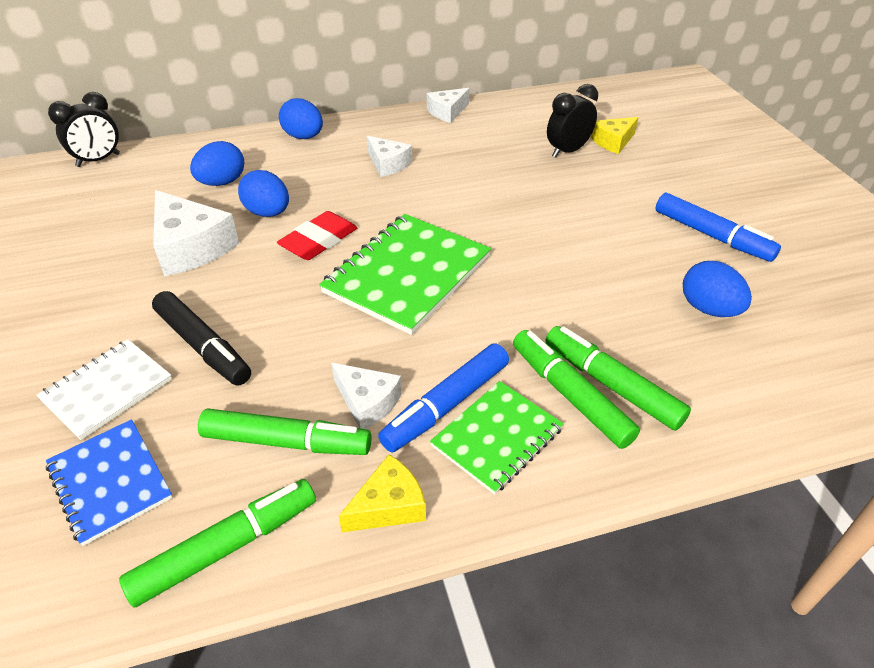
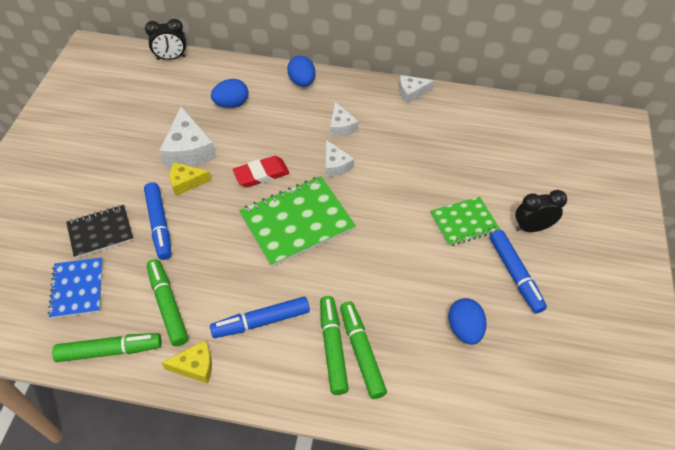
camera: 25 degrees right, 10 degrees up
(107, 390) = (100, 232): white notebook -> black notebook
(203, 346) = (159, 225): black marker -> blue marker
(268, 213) = (244, 140): blue egg -> none
(286, 442) = (168, 305): green marker -> green marker turned 150 degrees counterclockwise
(367, 402) = (221, 300): white cheese -> white cheese (335, 165)
(497, 437) = (274, 354): green notebook -> green notebook (464, 222)
(567, 151) = (470, 161): black clock -> black clock (531, 227)
(613, 142) = (511, 164): yellow cheese -> yellow cheese (186, 182)

